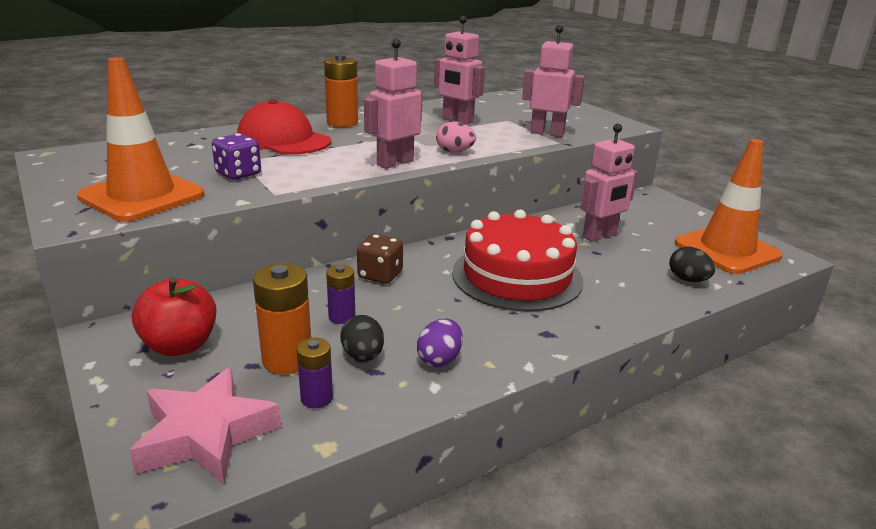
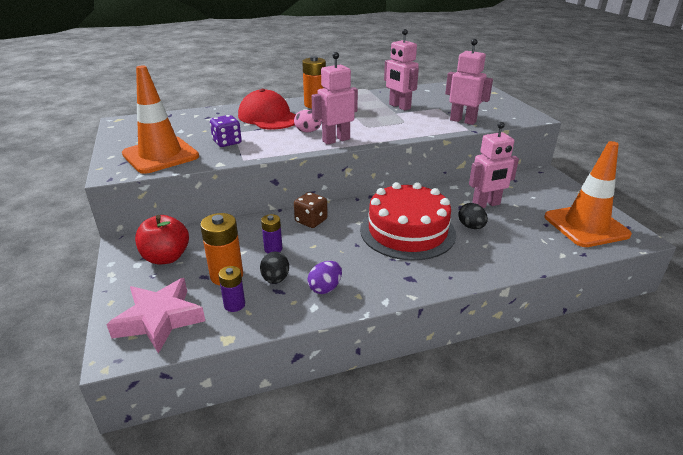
camera: 15 degrees right, 5 degrees up
(454, 152) = (383, 133): pink egg -> pink egg (308, 131)
(688, 280) = (540, 248): black egg -> black egg (471, 227)

